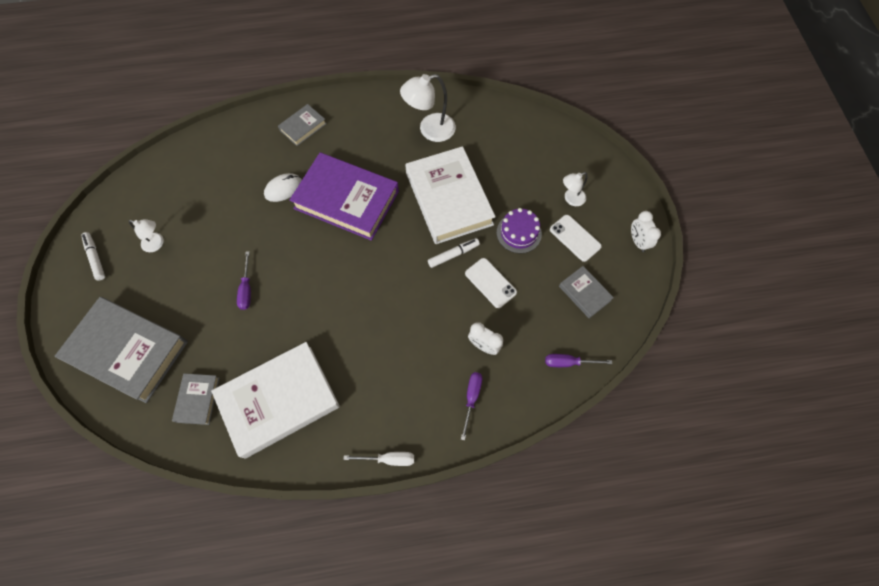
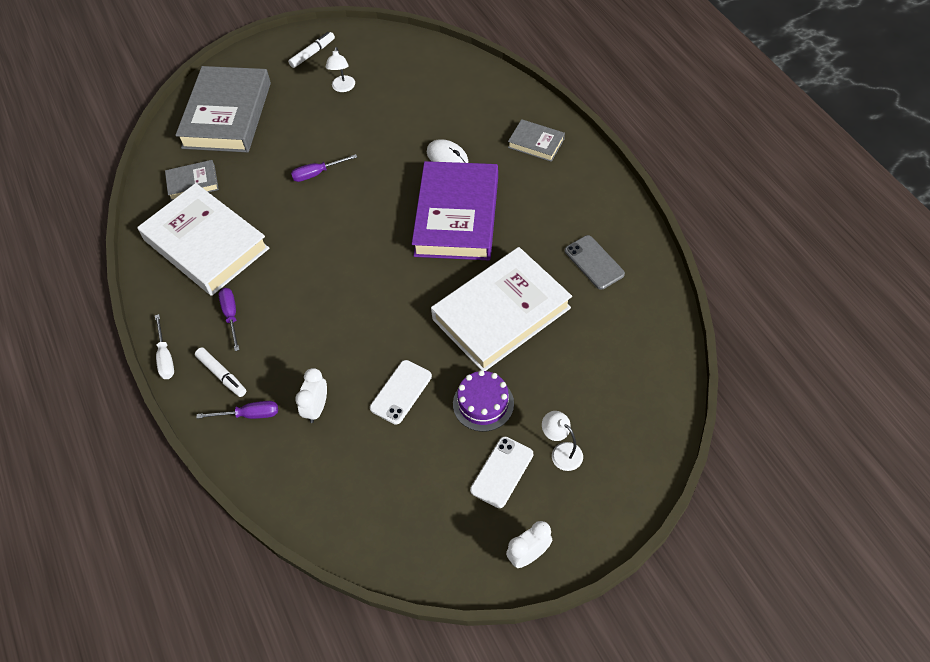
camera: 75 degrees right, 10 degrees down
(430, 130) = (594, 262): white lamp -> grey phone
(453, 254) = (425, 342): white marker -> white marker (222, 375)
(568, 362) = (321, 508): purple screwdriver -> purple screwdriver (231, 316)
(584, 293) = (423, 504): grey book -> none

